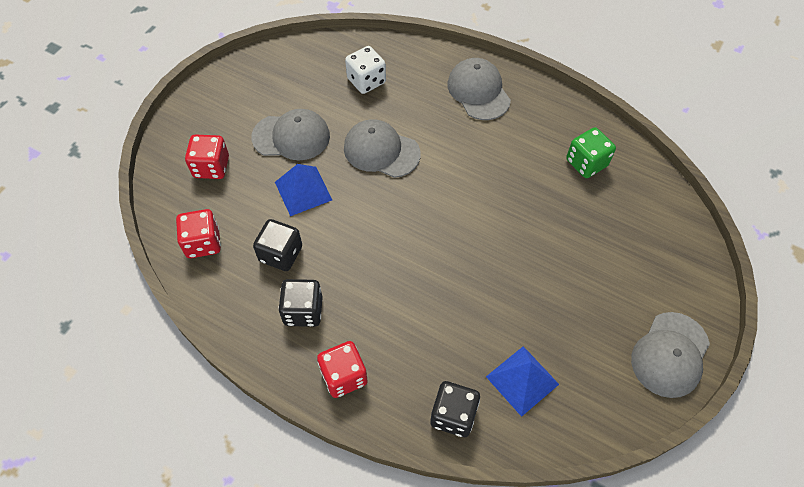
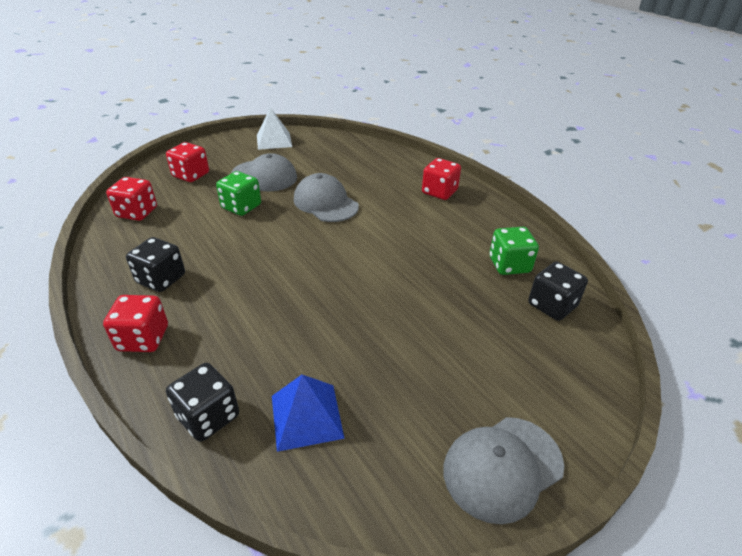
camera: 25 degrees right, 20 degrees down
(257, 75) = (274, 140): none -> white pyramid
(281, 254) = (184, 237): black dice -> black dice (552, 305)
(303, 191) = (241, 207): blue pyramid -> green dice
(366, 81) = (351, 163): white dice -> none
(478, 91) = (439, 192): grey cap -> red dice

